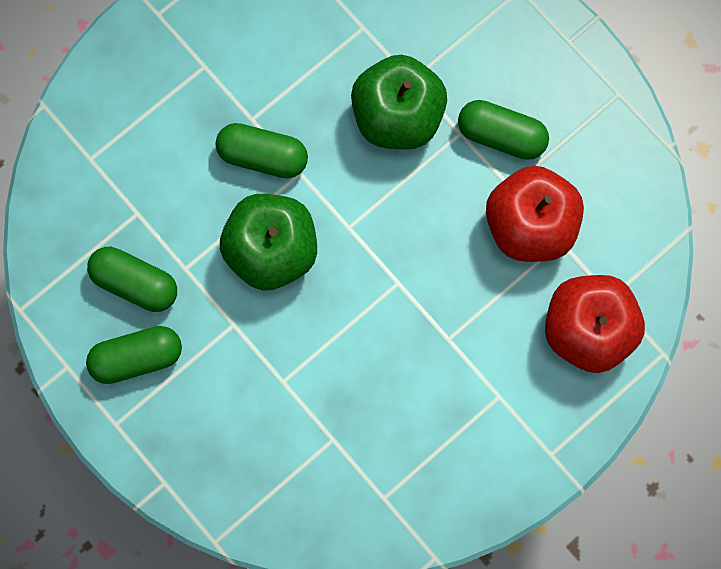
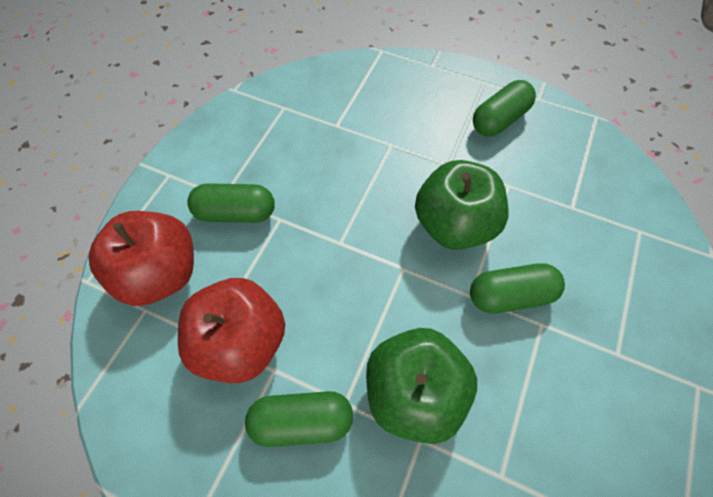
camera: 155 degrees right, 15 degrees down
(135, 283) = (536, 162): green capsule -> green capsule (236, 213)

